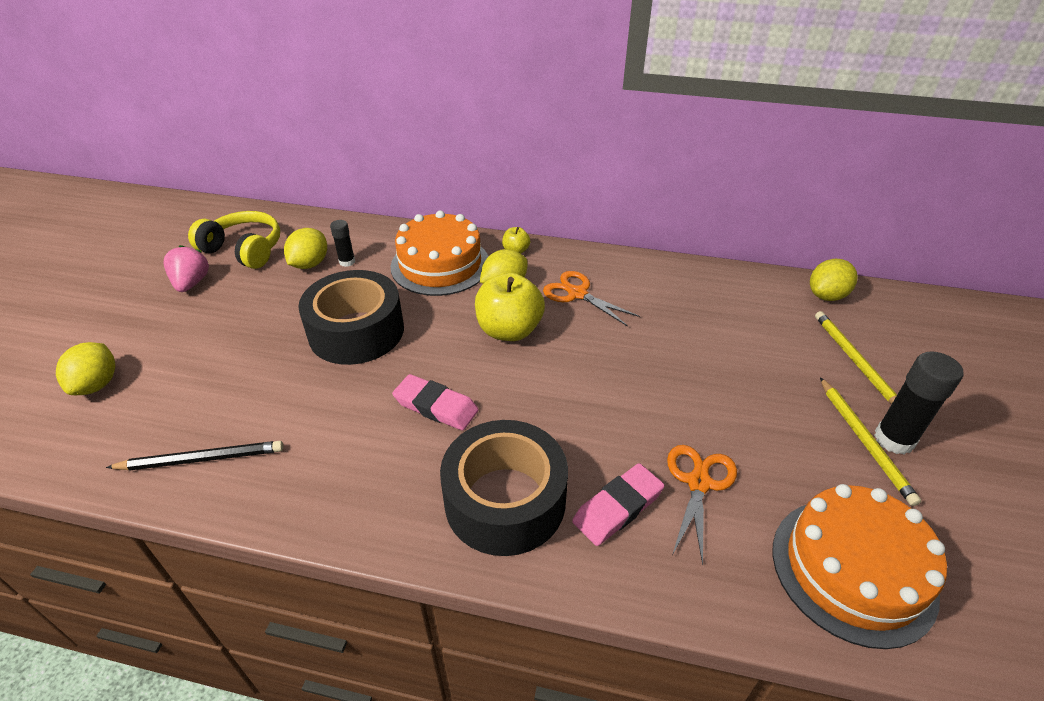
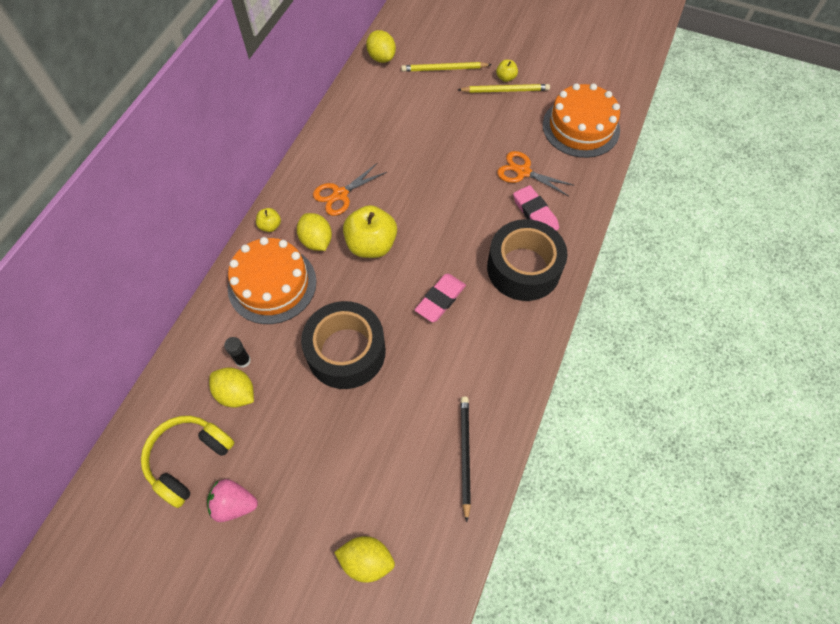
camera: 80 degrees left, 20 degrees up
(894, 439) = (506, 78): black glue stick -> yellow apple

